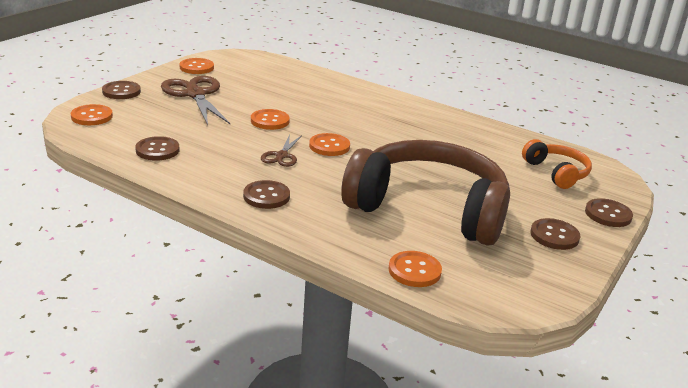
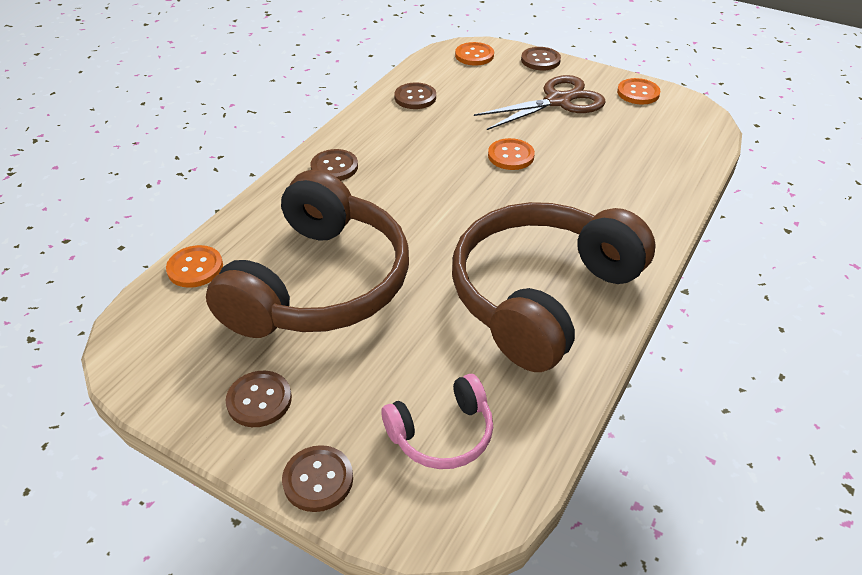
camera: 90 degrees right, 15 degrees up
(282, 156) = (424, 170): brown scissors -> none
(329, 146) = (459, 203): orange button -> none
(432, 131) = (542, 296): none -> brown headphones
(556, 173) = (442, 434): orange headphones -> pink headphones

